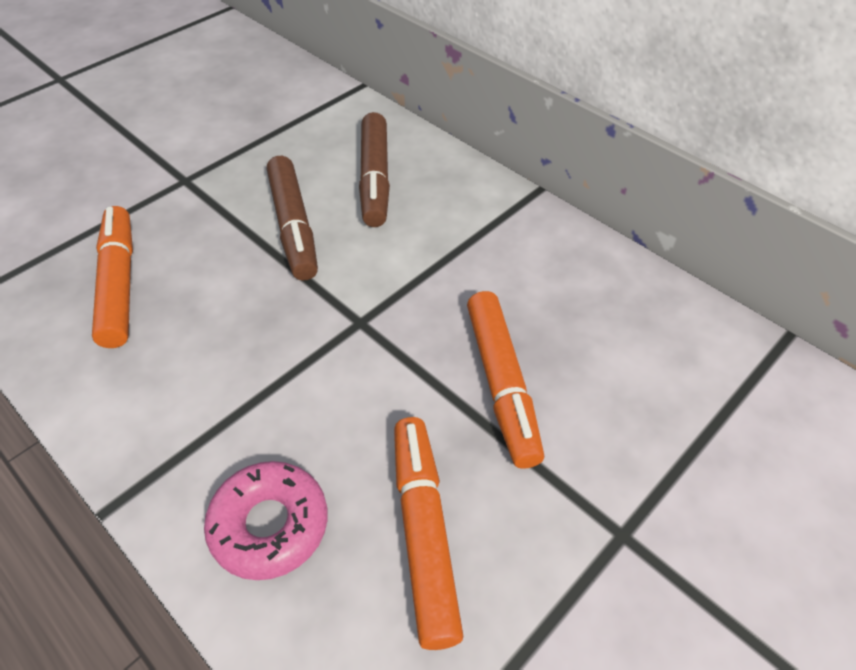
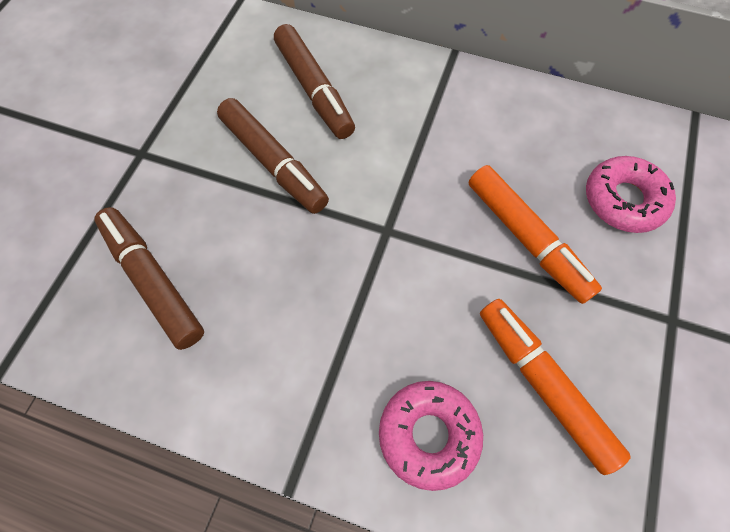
camera: 25 degrees left, 15 degrees up
(119, 284) = (153, 281): orange marker -> brown marker
(640, 388) = (623, 200): none -> pink donut

